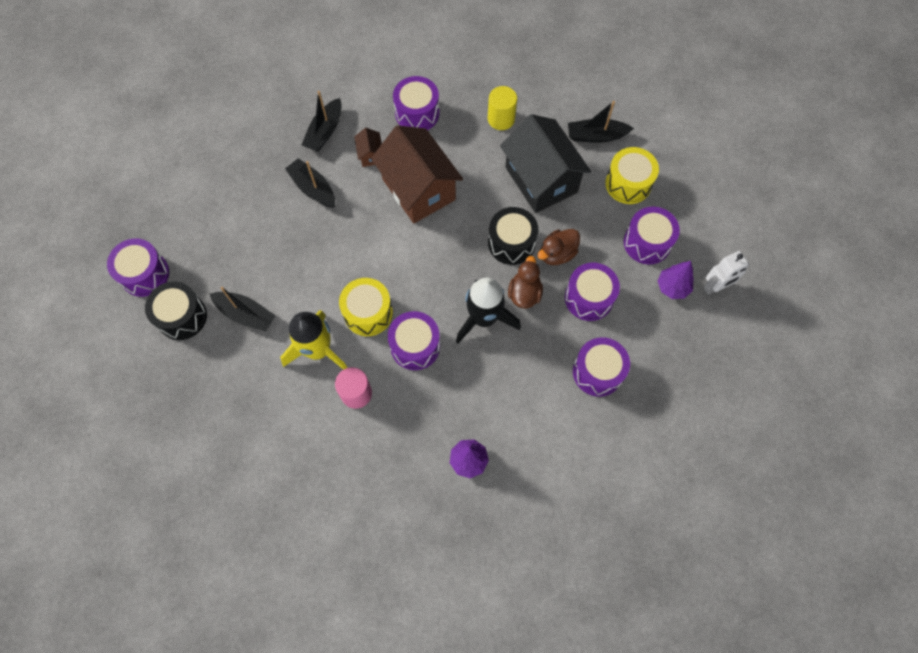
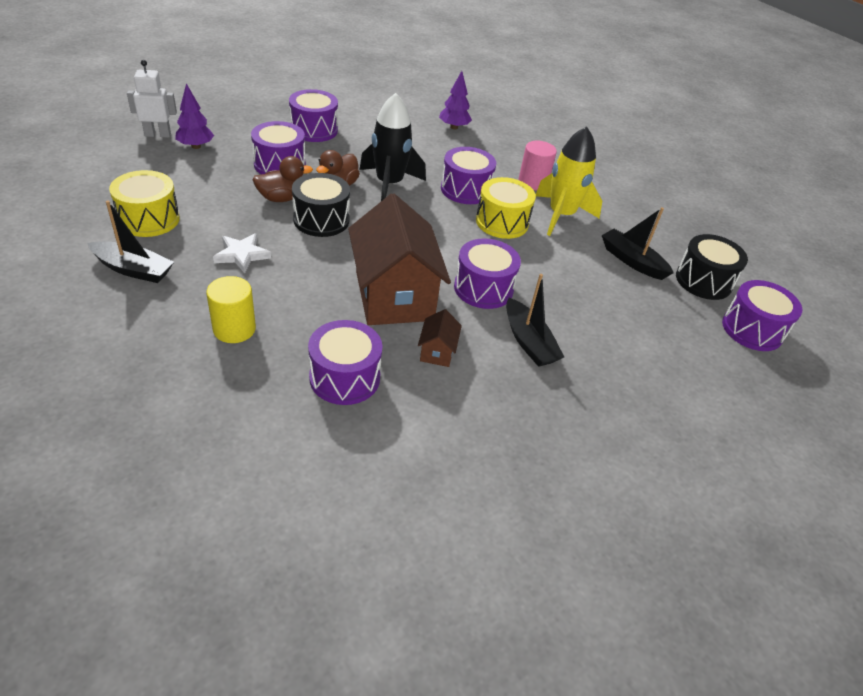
camera: 165 degrees left, 25 degrees down
(325, 131) = (491, 402): black boat -> none
(541, 179) = (242, 255): black house -> white star
(647, 242) = (184, 176): purple drum -> purple drum (483, 288)

